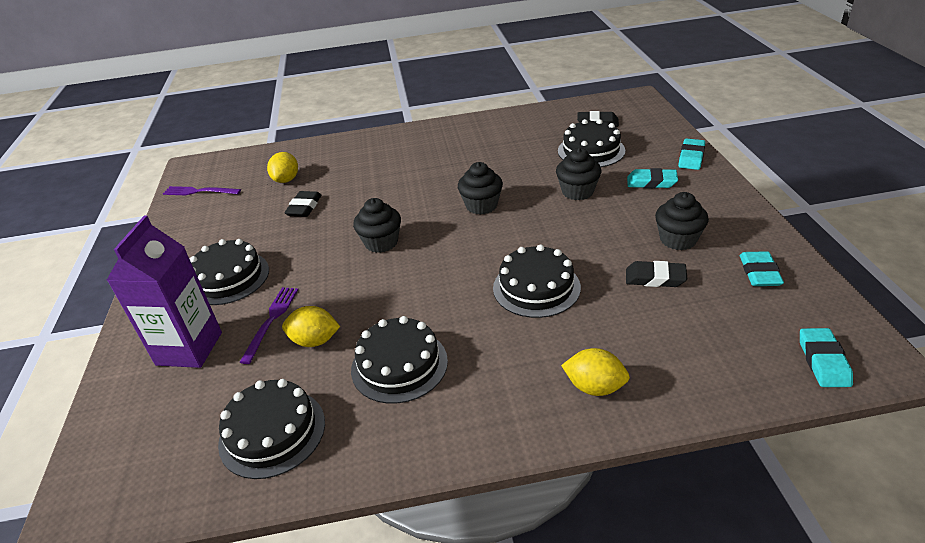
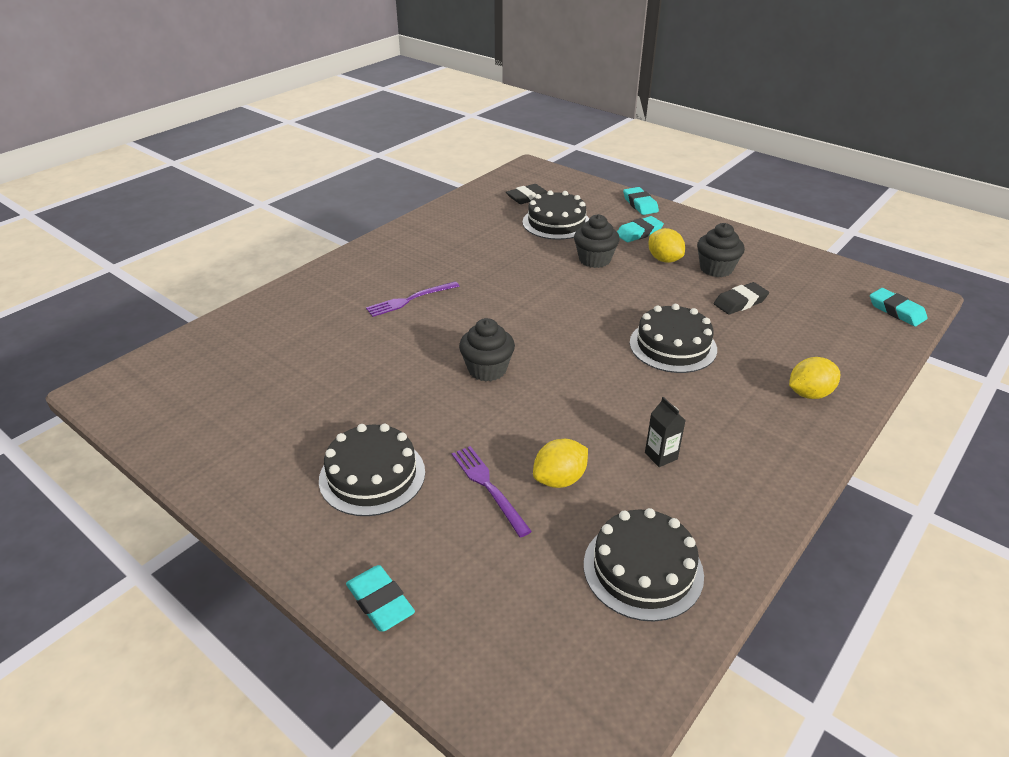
camera: 45 degrees left, 0 degrees up
(189, 348) = (442, 559): purple carton -> none
(199, 191) = (171, 411): purple fork -> purple fork (410, 299)
(286, 180) = (277, 355): yellow lemon -> yellow lemon (664, 259)
(304, 207) = (347, 372): black eraser -> none
(399, 365) = (661, 456): black cake -> black carton
(481, 205) = (531, 300): black cupcake -> none
(759, 273) = (793, 271): turquoise eraser -> turquoise eraser (380, 602)

